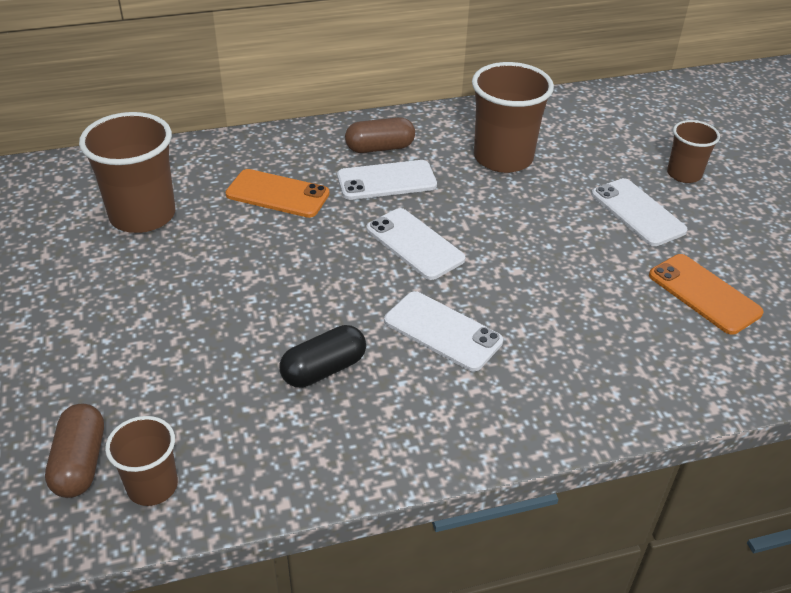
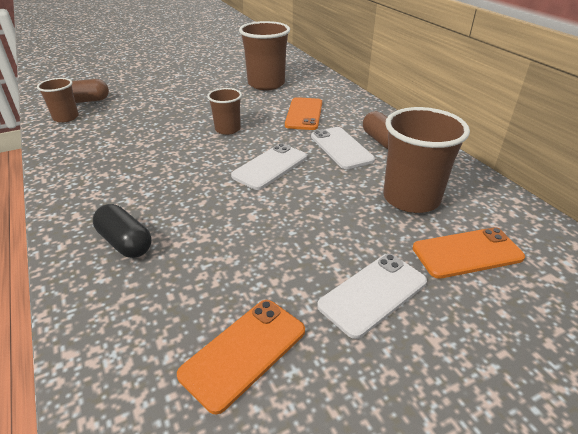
camera: 80 degrees right, 5 degrees down
(324, 369) = (140, 149): black capsule -> black capsule (125, 243)
(442, 331) = (175, 187): white phone -> none
(589, 151) = (467, 253): none -> orange phone
(684, 174) = (480, 340): brown cup -> brown cup (227, 129)

